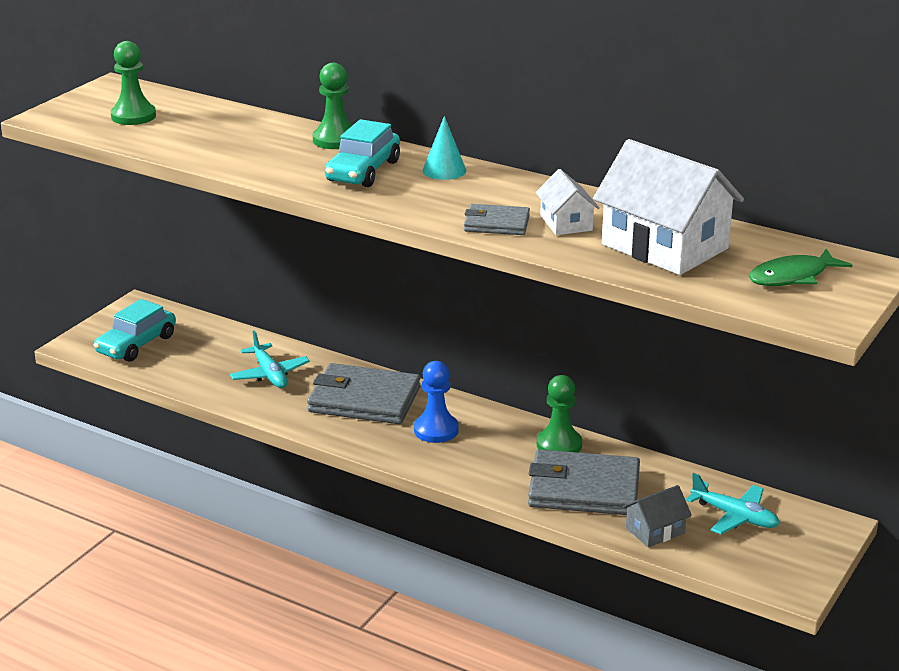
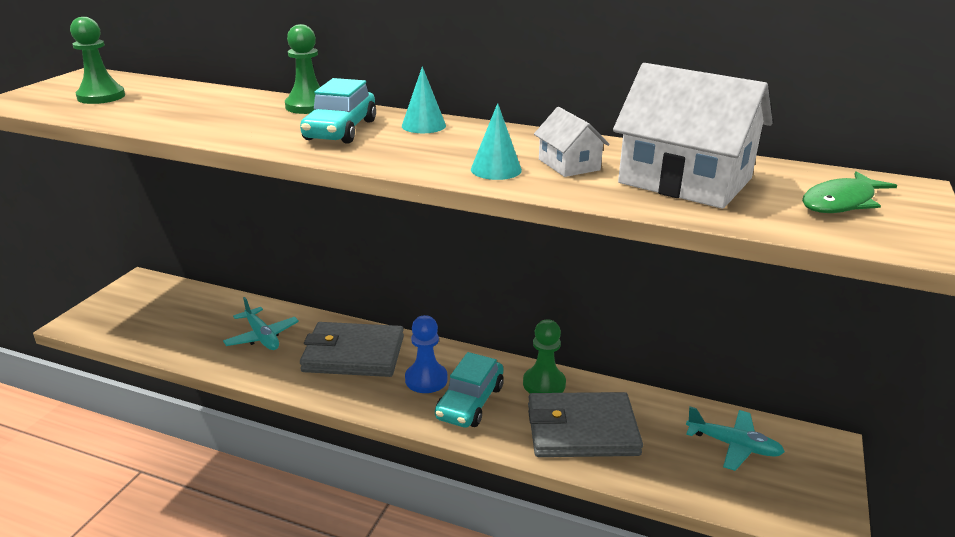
camera: 10 degrees left, 0 degrees up
(136, 344) = (135, 318): turquoise car -> turquoise car (470, 402)
(496, 223) = (496, 169): grey wallet -> turquoise cone
(655, 530) = (666, 471): grey house -> none

